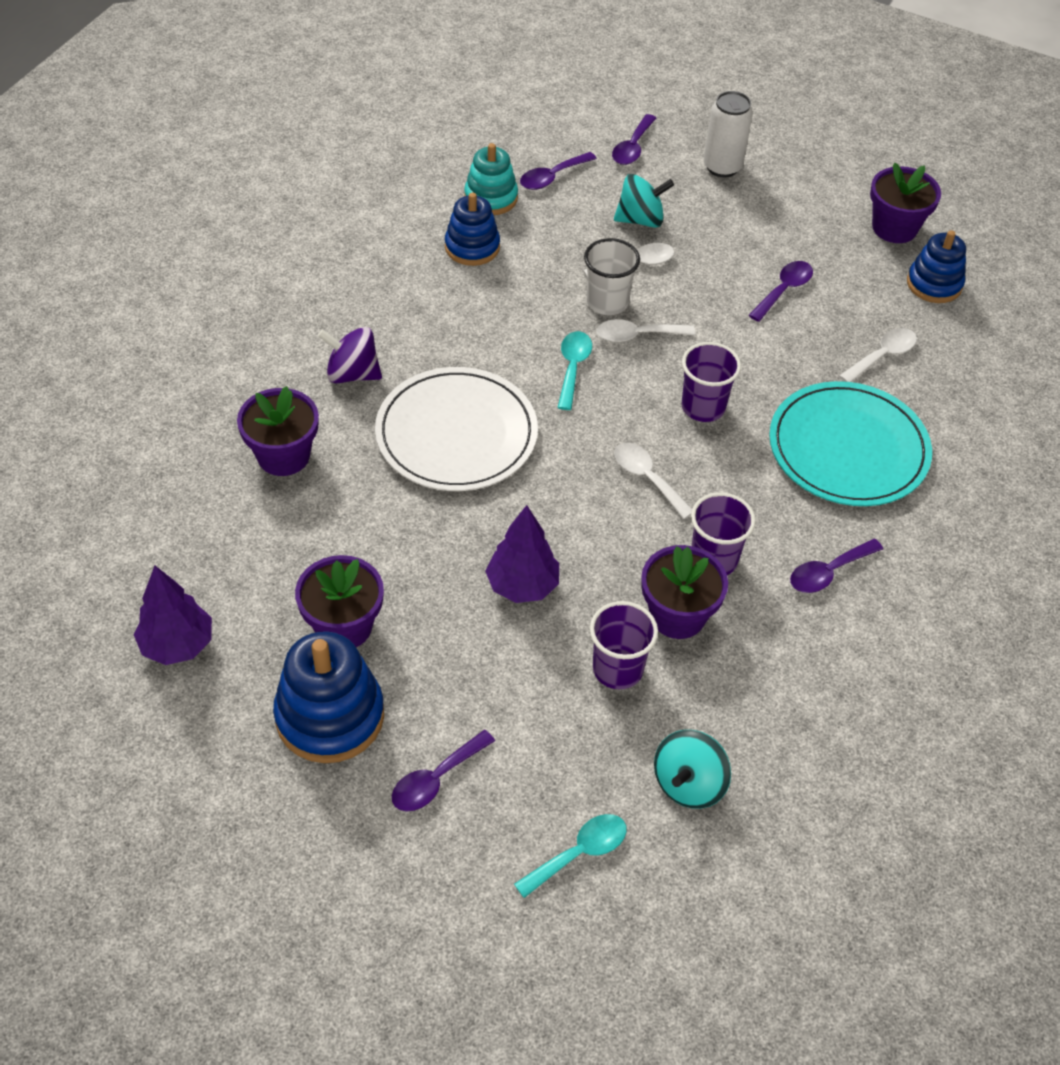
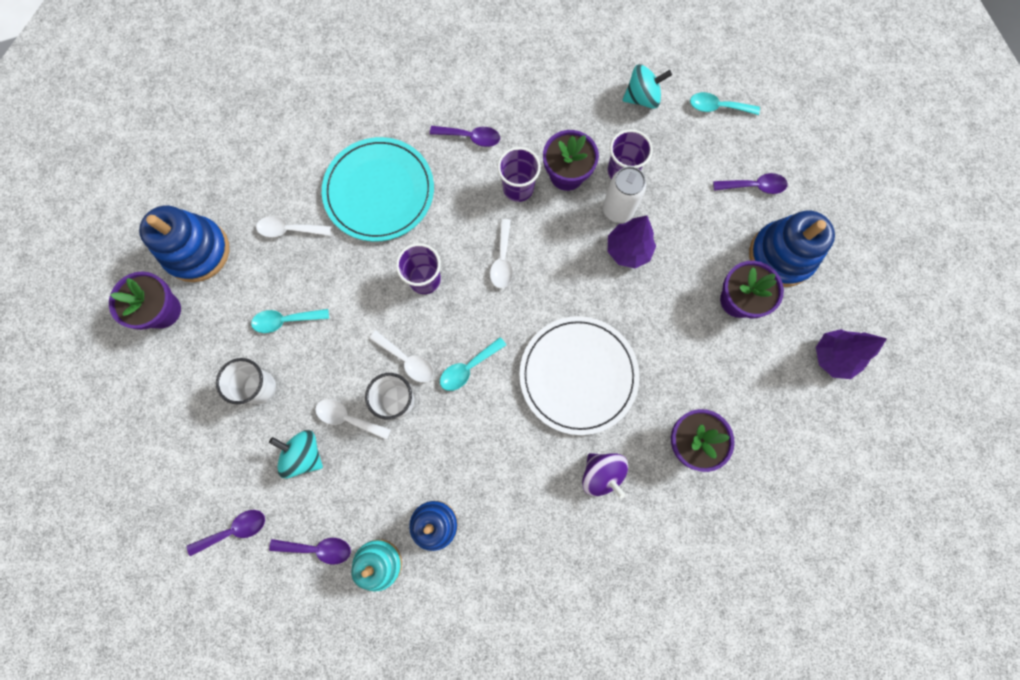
camera: 135 degrees left, 25 degrees up
(722, 167) = (199, 456): white can -> white can (617, 210)
(738, 235) = (260, 387): none -> white cup
(784, 290) = (285, 320): purple spoon -> turquoise spoon
(934, 284) = (197, 251): blue stacking toy -> blue stacking toy, size x1.53

